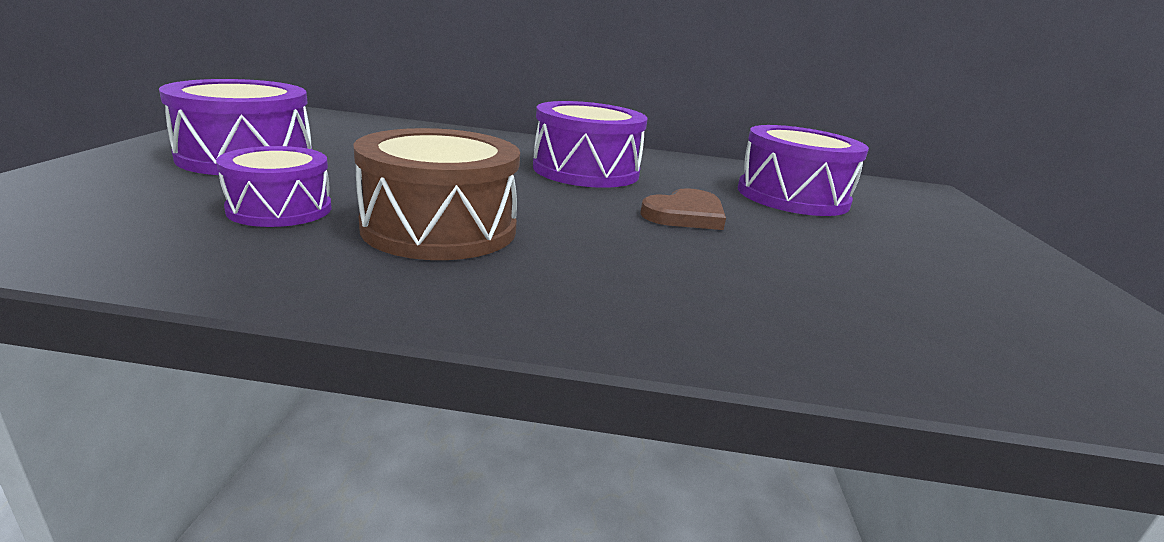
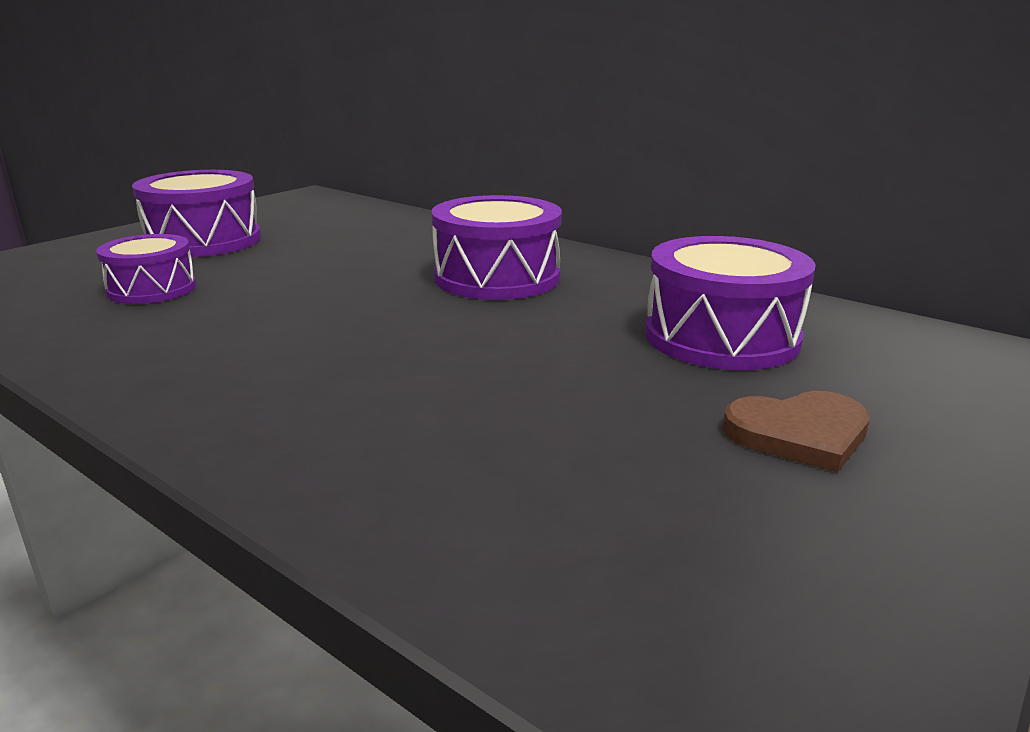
camera: 35 degrees right, 0 degrees up
(440, 228) = (238, 321): brown drum -> none
(685, 214) = (512, 340): brown heart -> brown heart (799, 434)

